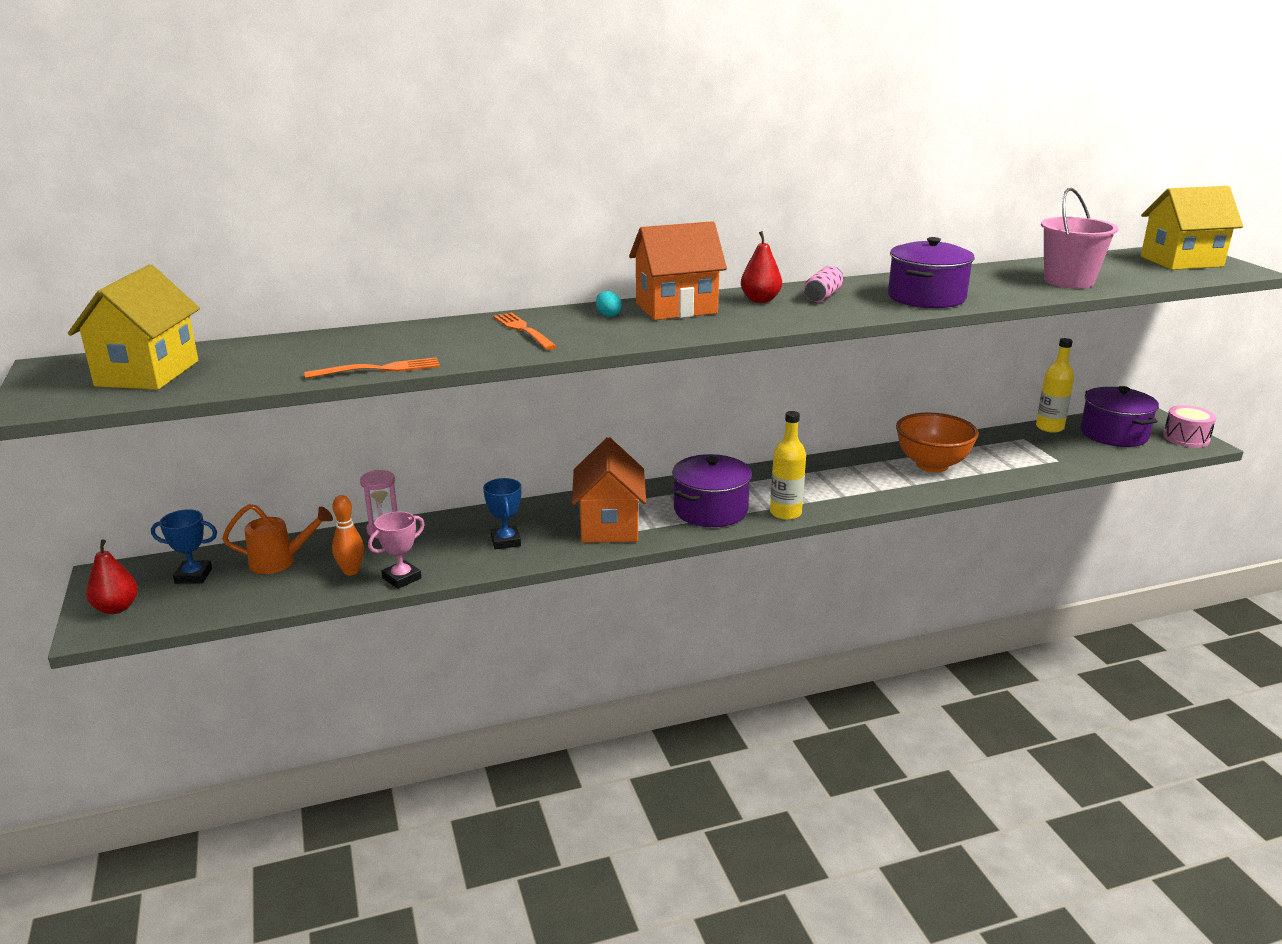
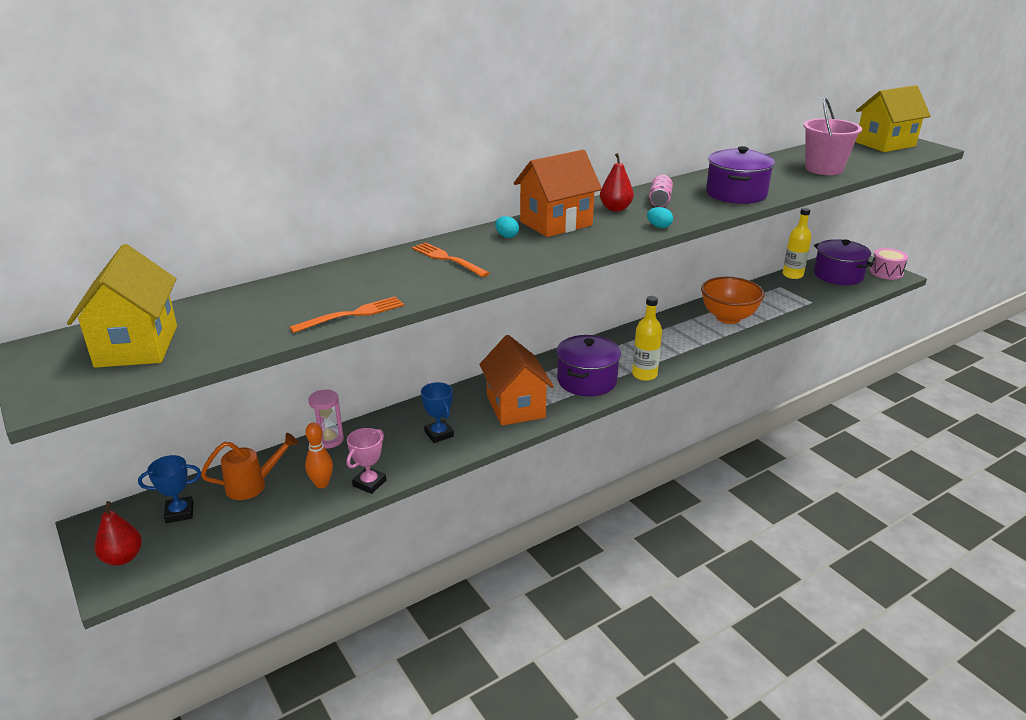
camera: 15 degrees left, 5 degrees up
(797, 321) = (659, 226): none -> turquoise egg

